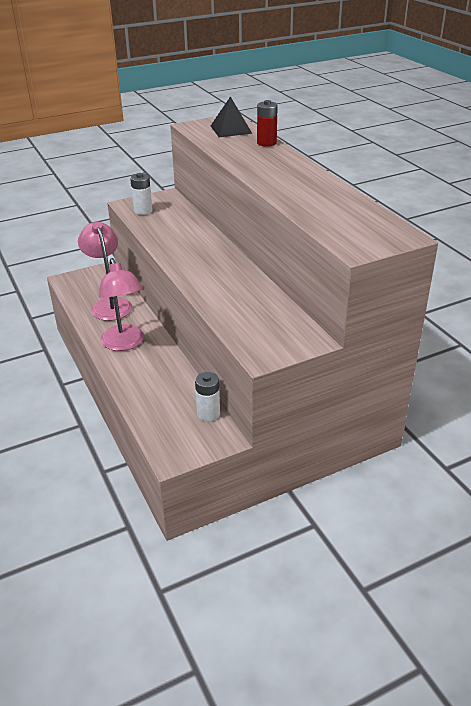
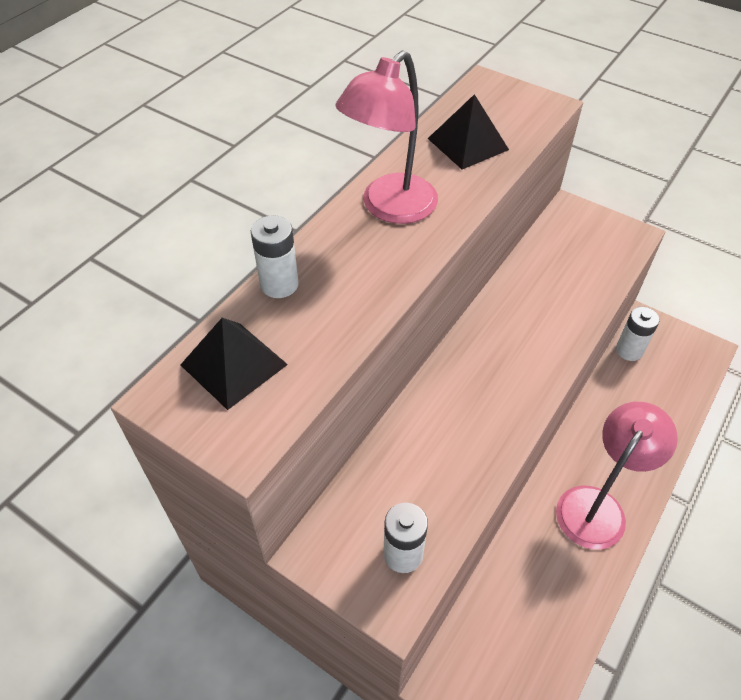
camera: 120 degrees left, 15 degrees up
(109, 304) = (533, 595): pink lamp -> pink lamp (389, 208)
(266, 143) = (279, 284): red battery -> white battery
(334, 209) = (468, 144): none -> black pyramid

